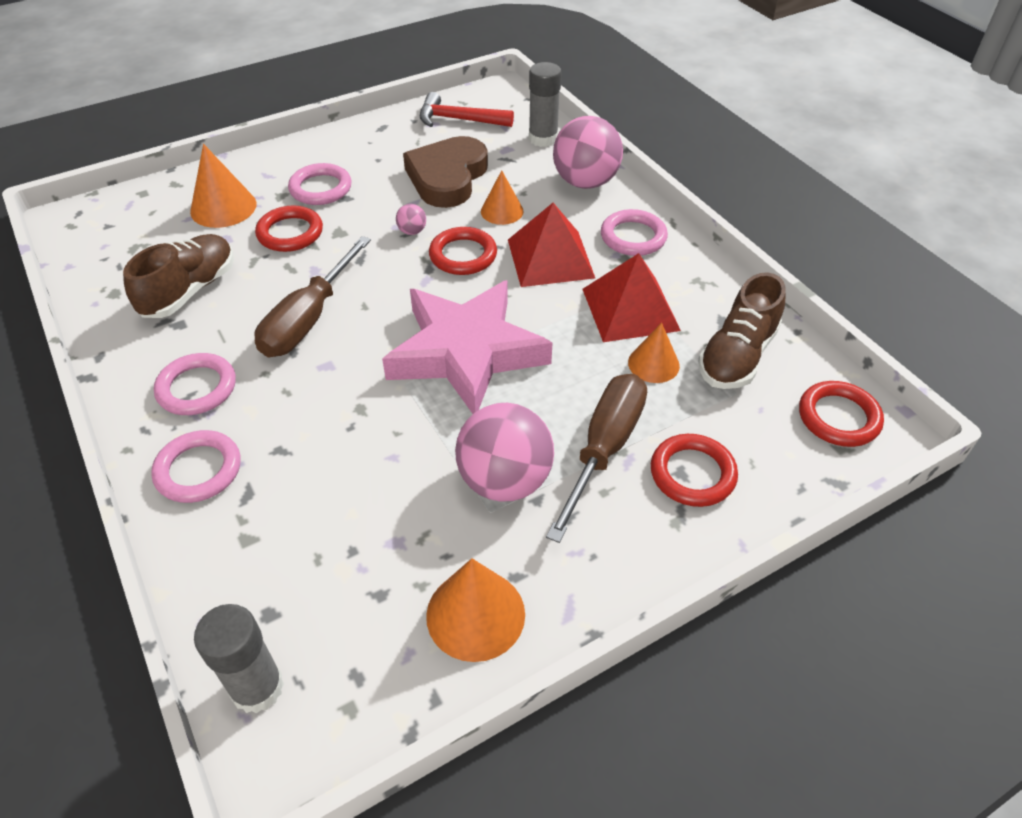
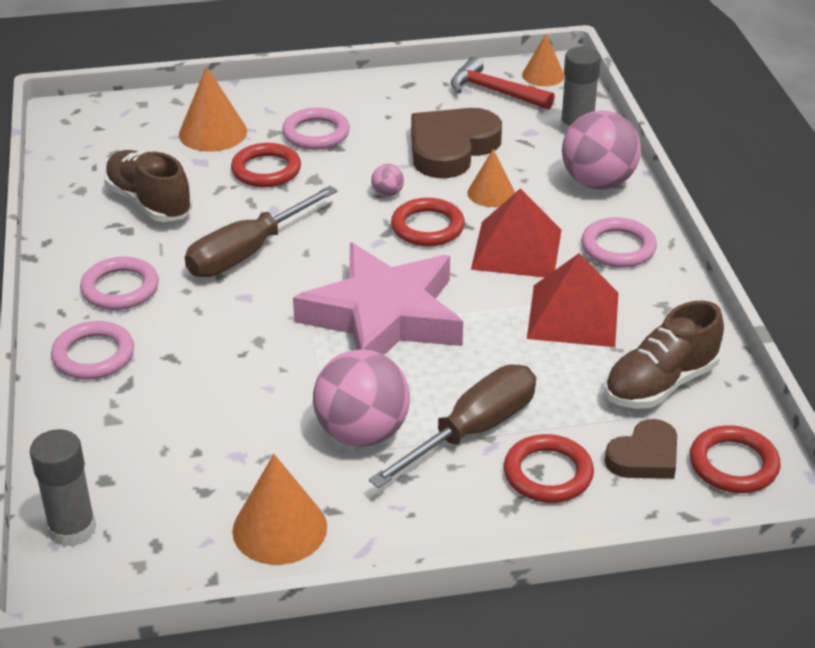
camera: 20 degrees right, 10 degrees down
(190, 290) = (149, 203): brown shoe -> brown shoe turned 90 degrees counterclockwise
(653, 364) = (567, 370): orange cone -> orange cone (543, 75)
(763, 431) = (644, 456): none -> brown heart

